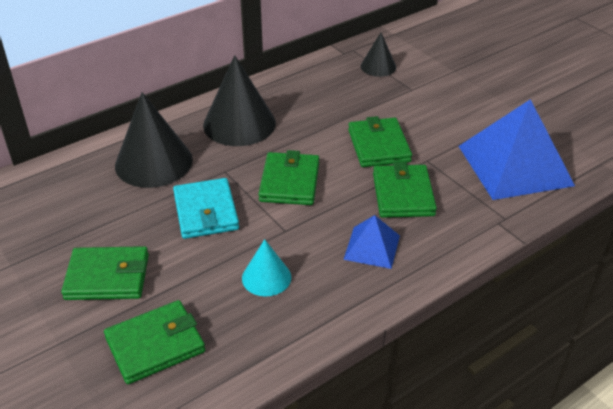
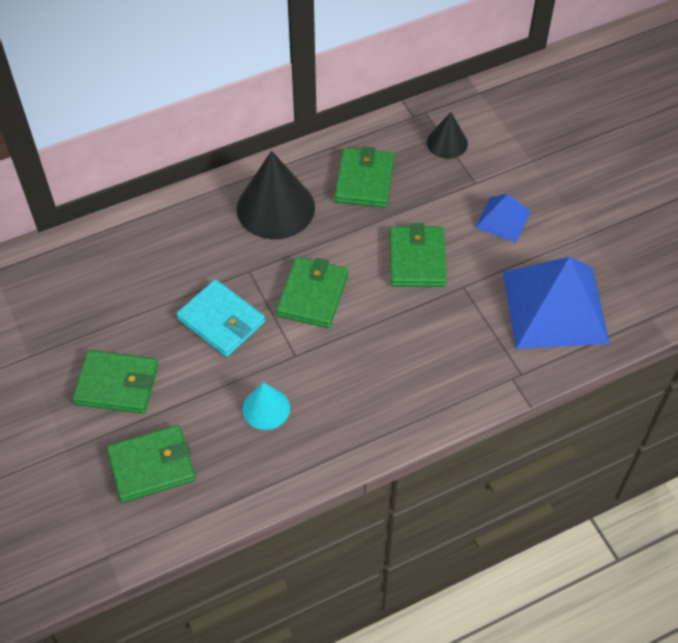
camera: 10 degrees right, 15 degrees up
(154, 162) = (178, 249): black cone -> none
(206, 212) = (221, 320): turquoise wallet -> turquoise wallet turned 45 degrees counterclockwise
(372, 247) = (376, 388): blue pyramid -> blue pyramid (503, 219)
(403, 194) = (425, 328): green wallet -> green wallet (364, 180)

